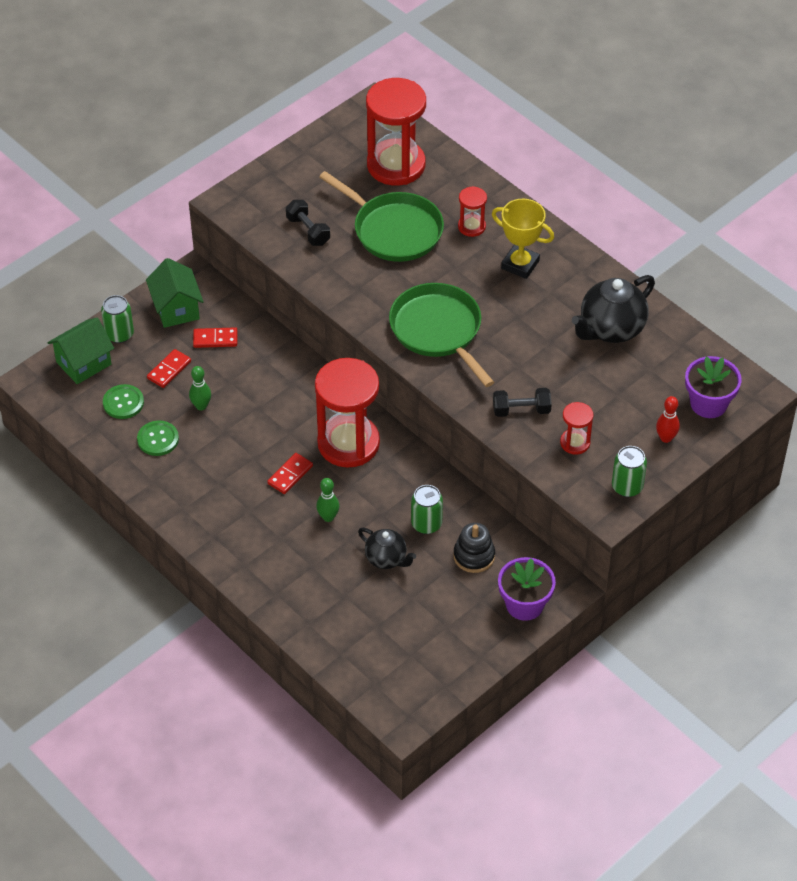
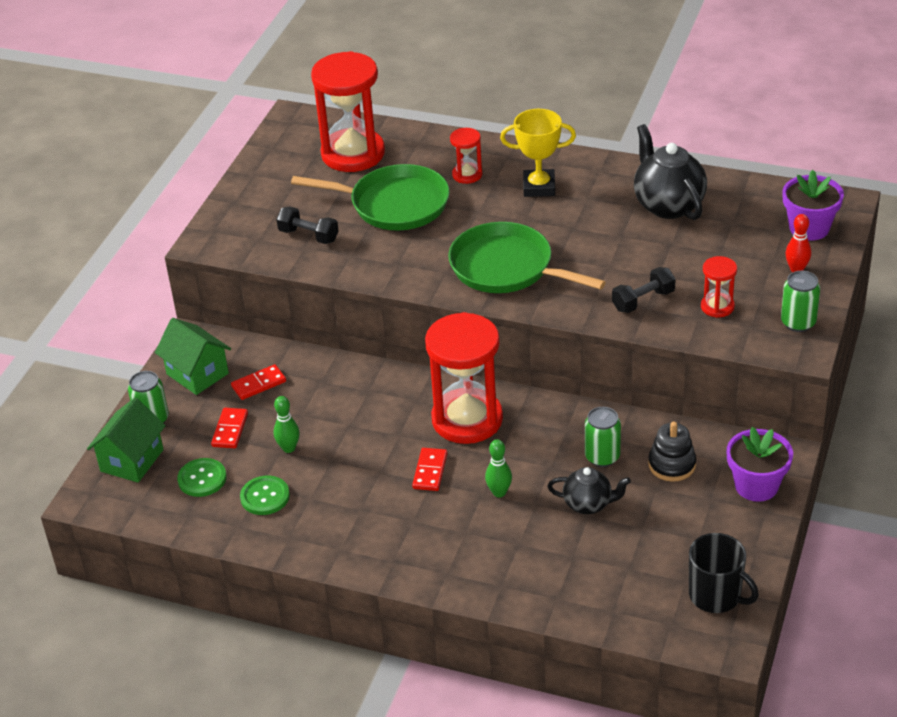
camera: 25 degrees left, 10 degrees down
(424, 678) = (716, 596): none -> black mug
(611, 329) = (668, 205): black teapot -> black teapot turned 135 degrees clockwise

